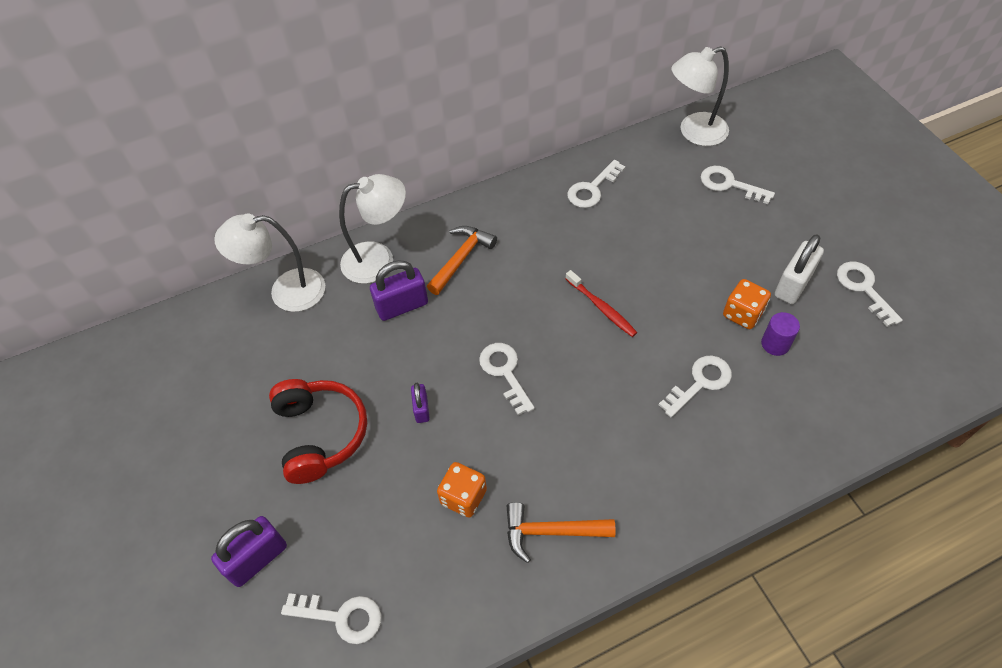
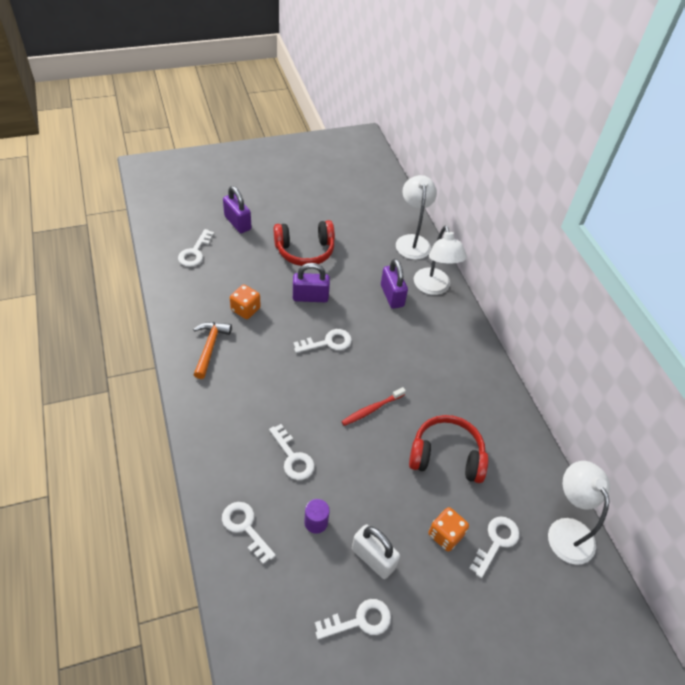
camera: 90 degrees right, 5 degrees down
(421, 409) = (310, 297): purple padlock -> purple padlock, size x1.76
(461, 258) = (429, 332): orange hammer -> none
(592, 189) = (495, 429): white key -> white key (245, 527)
(643, 230) = (446, 456): none -> red headphones
(742, 314) = (349, 507): orange dice -> orange dice (445, 535)

